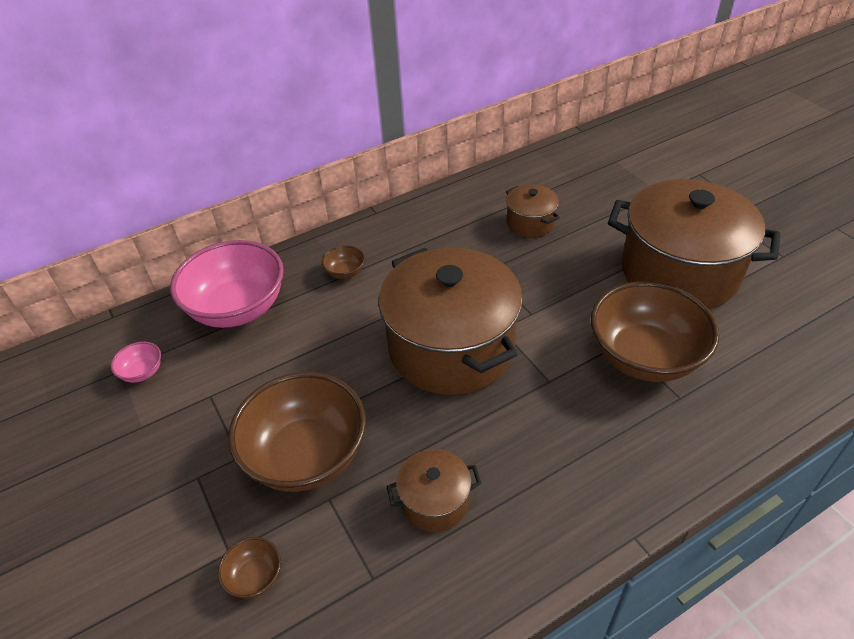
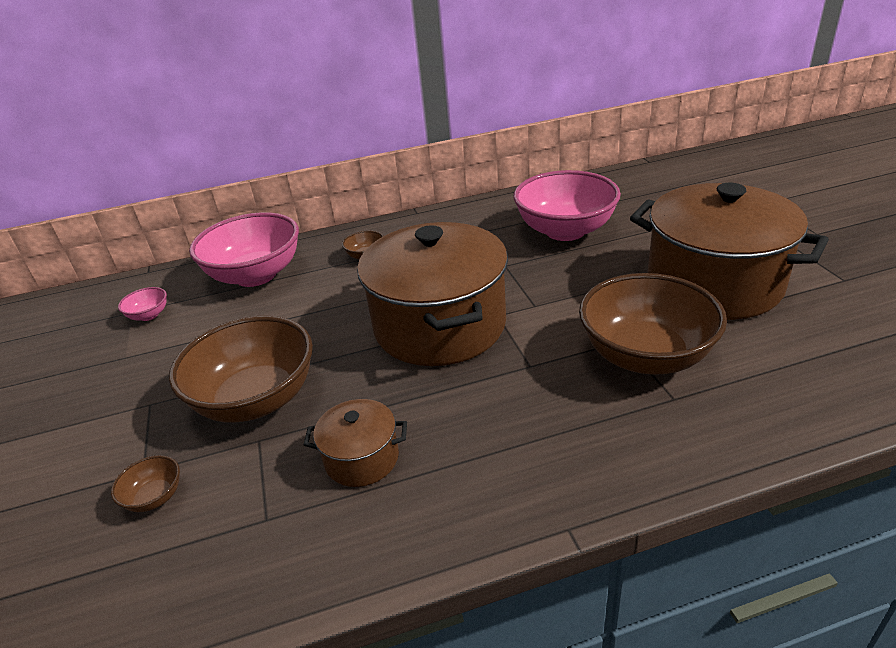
camera: 15 degrees right, 10 degrees down
(530, 222) = (565, 230): brown pot -> pink bowl

